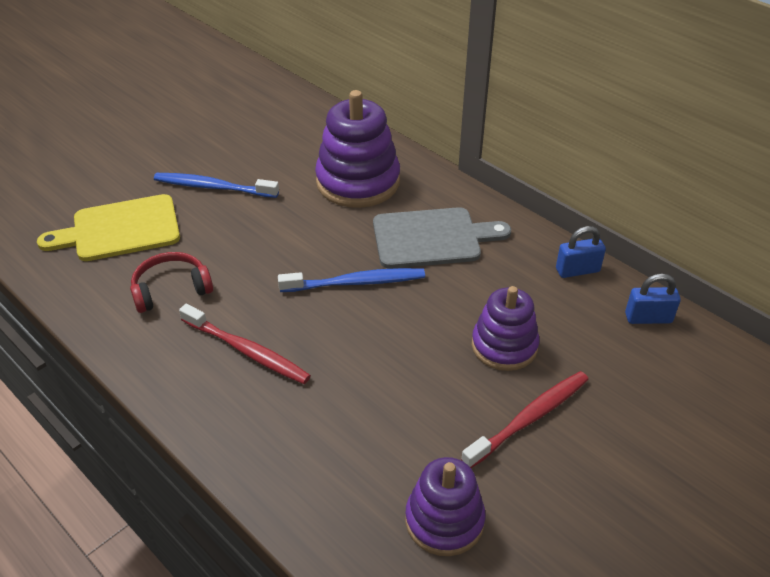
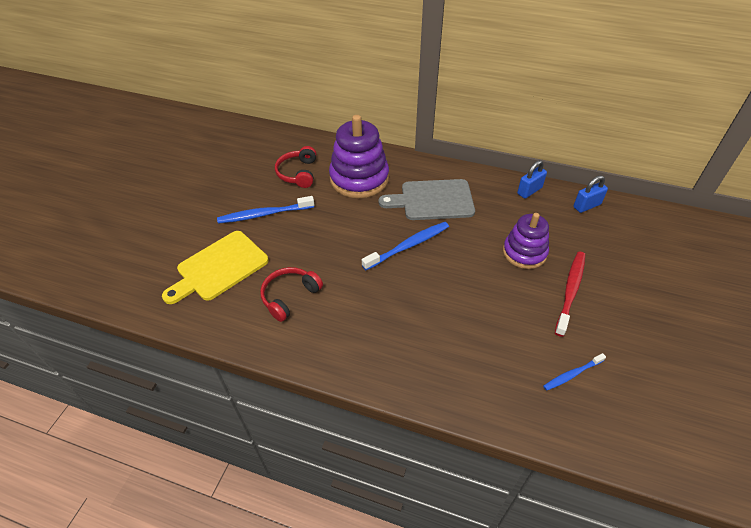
camera: 25 degrees left, 5 degrees up
(247, 351) = (374, 318): red toothbrush -> none
(288, 152) = (298, 173): none -> red headphones
(432, 238) = (433, 200): grey cutting board -> grey cutting board turned 150 degrees counterclockwise
(444, 520) = (572, 374): purple stacking toy -> blue toothbrush

